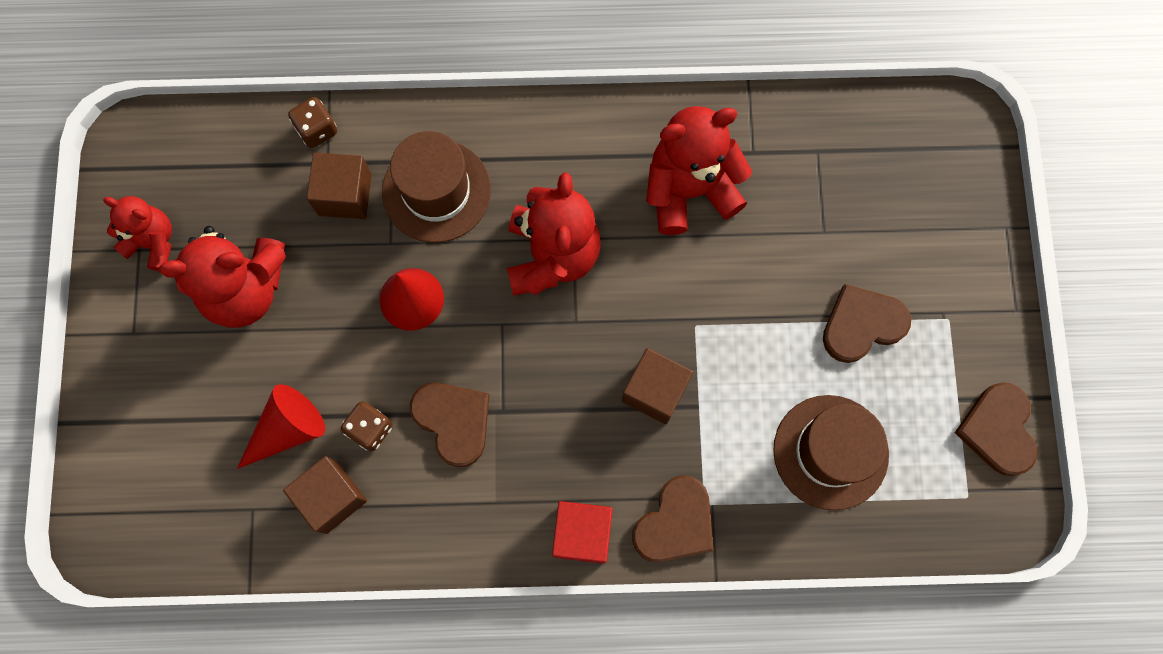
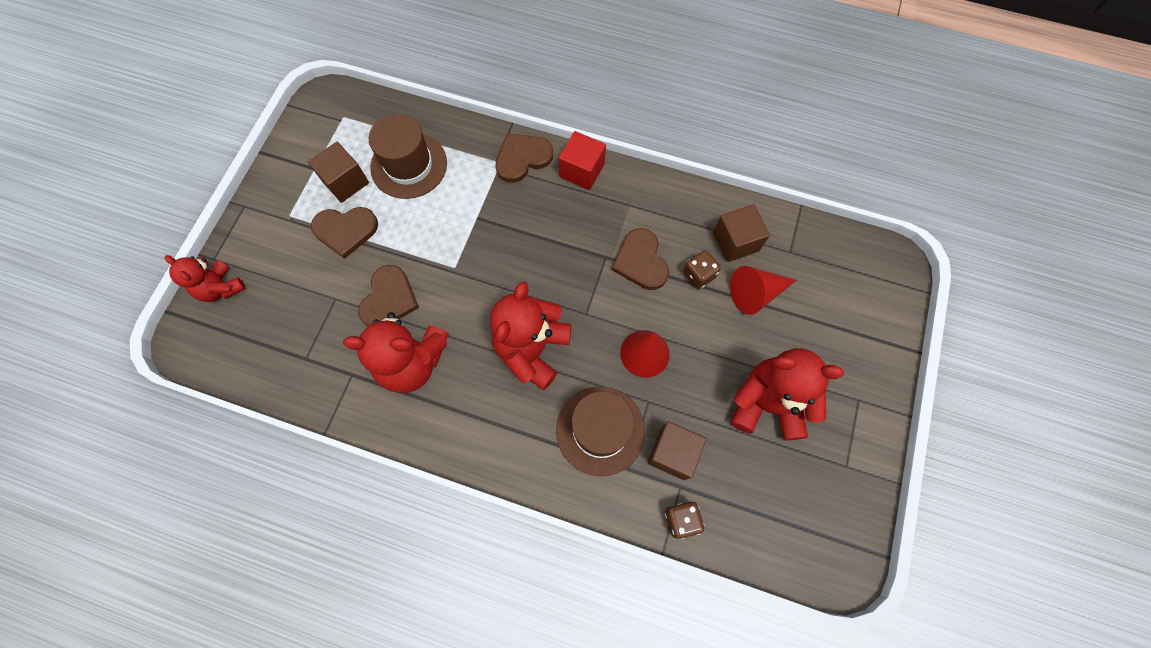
camera: 160 degrees left, 5 degrees down
(153, 242) = (834, 468): red teddy bear -> red teddy bear (221, 288)
(655, 391) = (500, 236): brown cube -> brown cube (345, 182)
(998, 430) = (302, 144): brown heart -> brown heart (389, 299)

